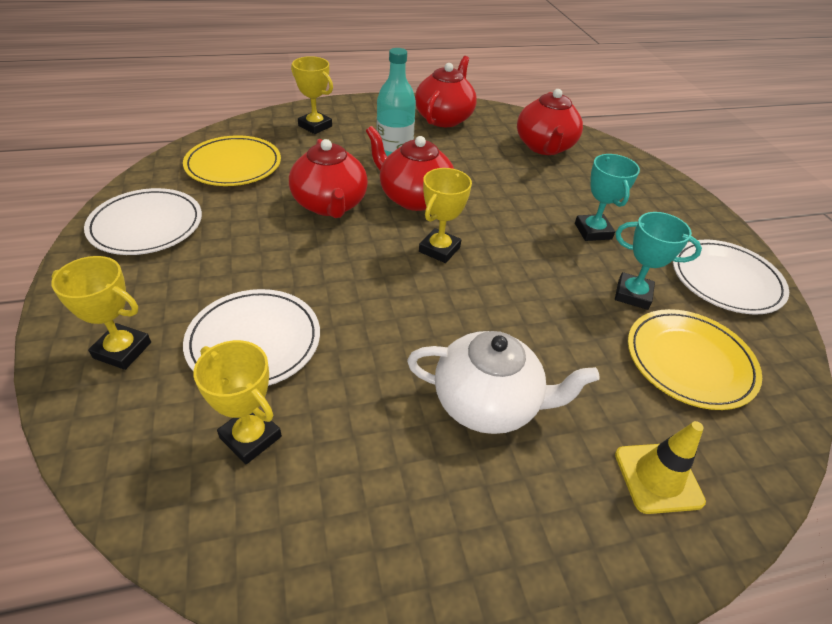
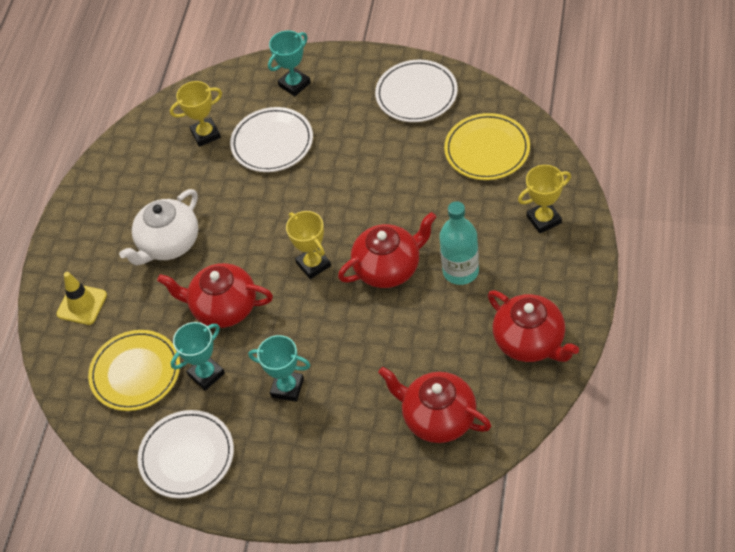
camera: 125 degrees right, 10 degrees up
(122, 350) = (294, 84): yellow trophy -> turquoise trophy
(330, 205) = (401, 206): red teapot -> red teapot (223, 308)

